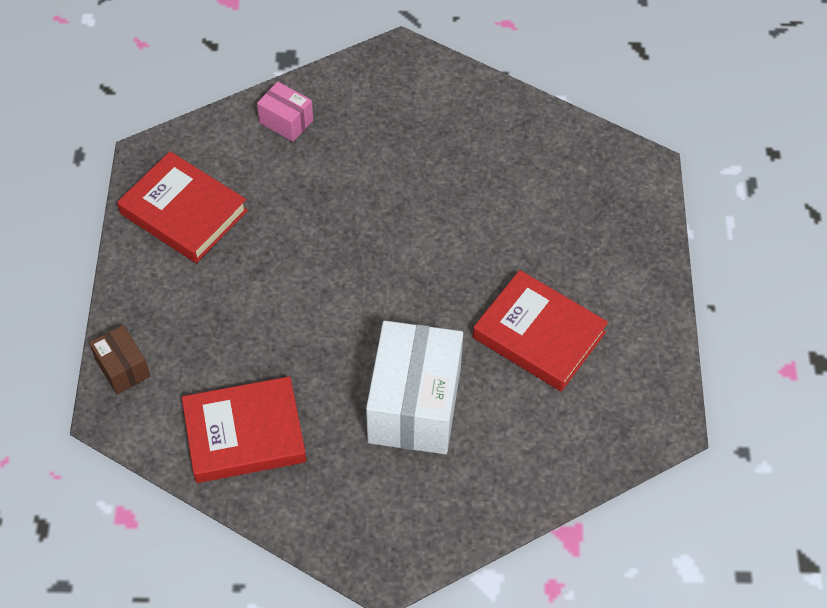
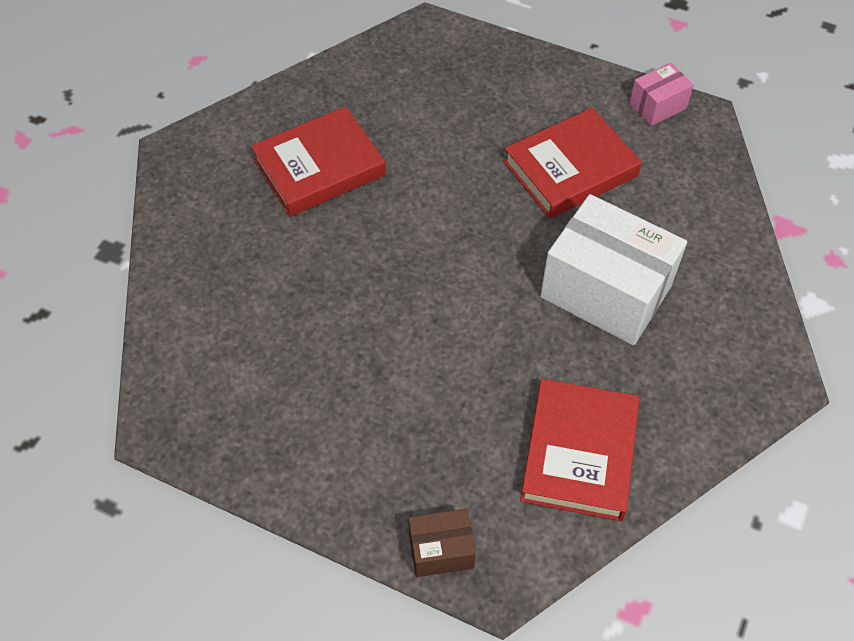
camera: 65 degrees left, 0 degrees up
(184, 212) = (260, 417): red book -> red book (319, 167)
(286, 121) = (198, 279): pink box -> pink box (657, 106)

